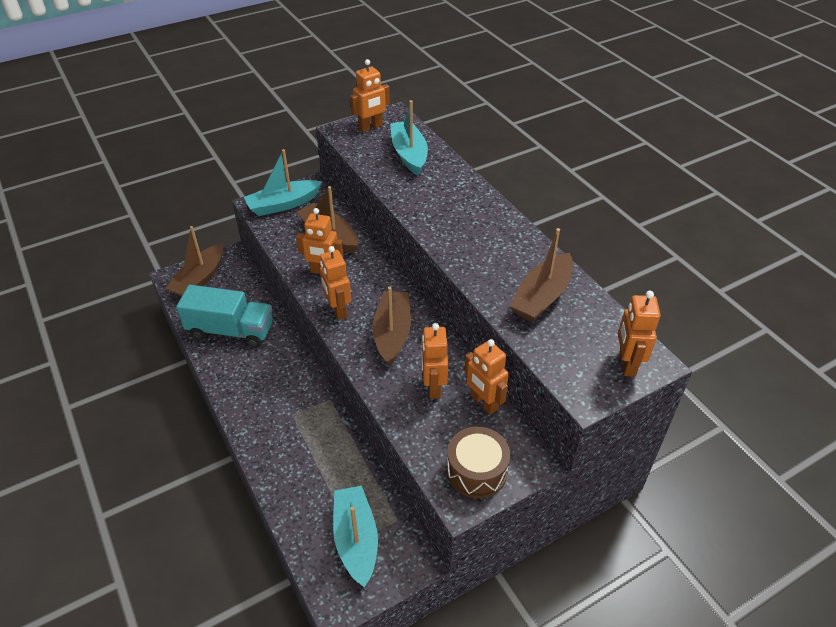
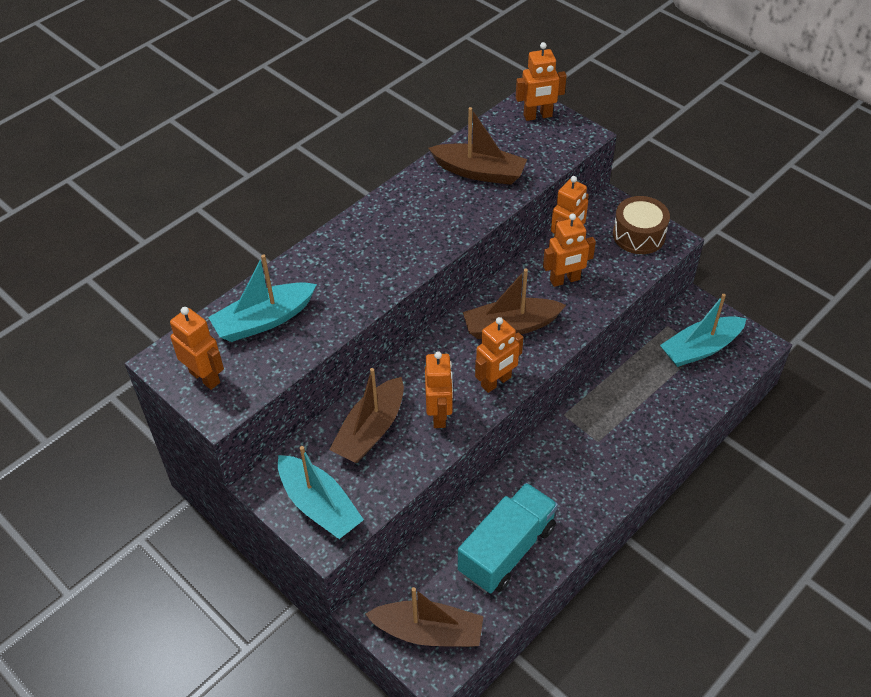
camera: 105 degrees left, 5 degrees up
(231, 331) = (507, 550): turquoise truck -> turquoise truck turned 45 degrees clockwise

